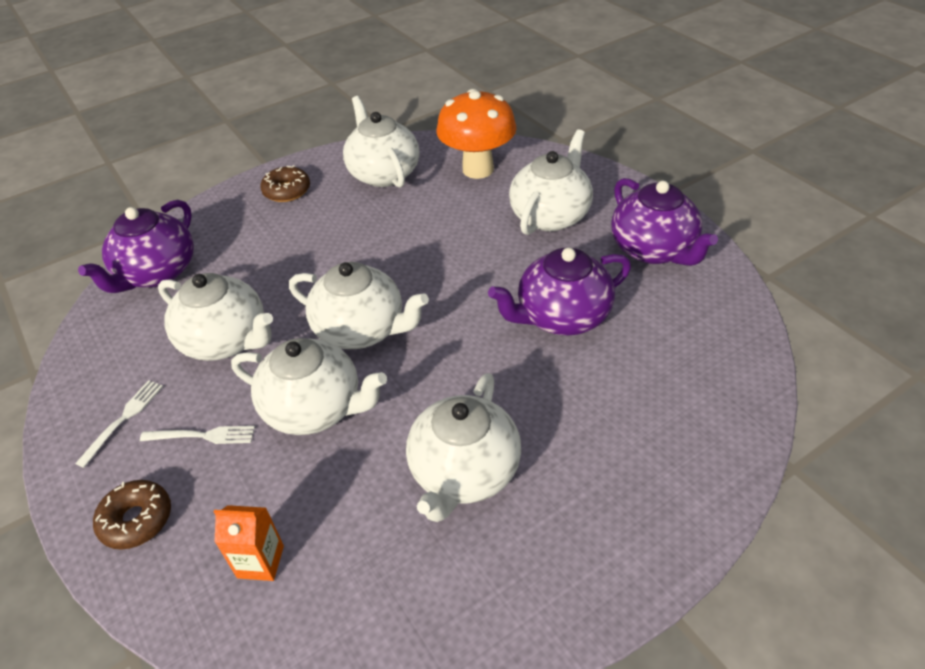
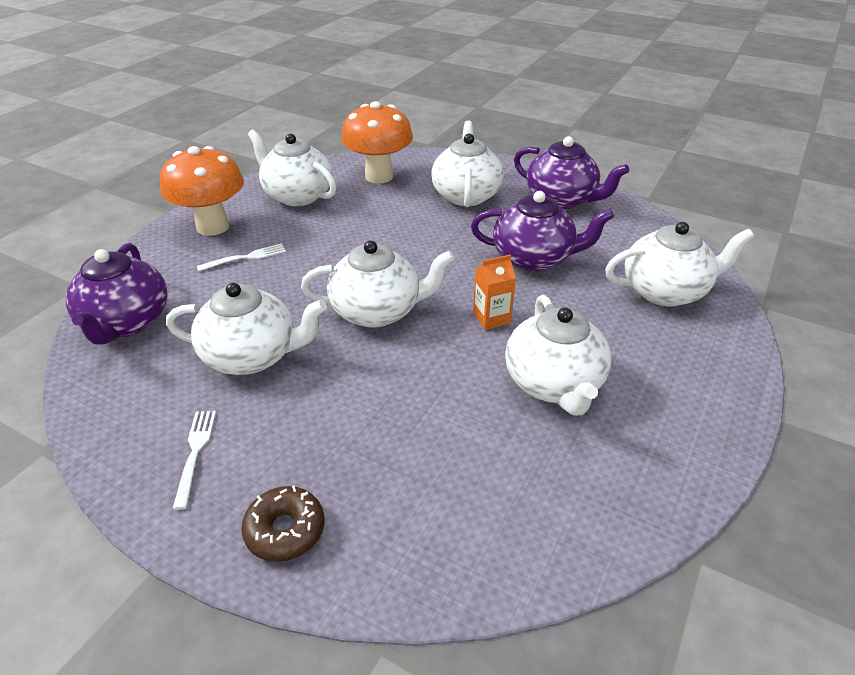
camera: 30 degrees left, 5 degrees down
(203, 435) = (295, 437): white fork -> white fork (246, 257)
(260, 561) = (440, 513): orange carton -> orange carton (491, 318)
(287, 191) = (213, 227): brown donut -> orange mushroom
(315, 408) = (387, 381): white teapot -> white teapot (665, 291)
(562, 317) = (534, 258): purple teapot -> purple teapot turned 120 degrees counterclockwise

